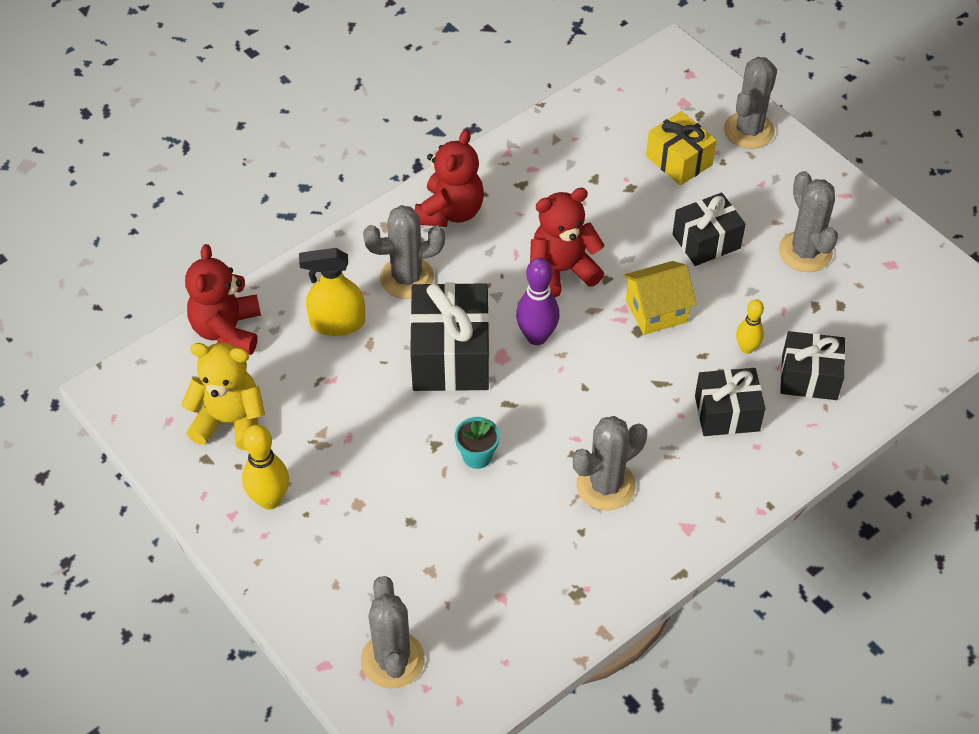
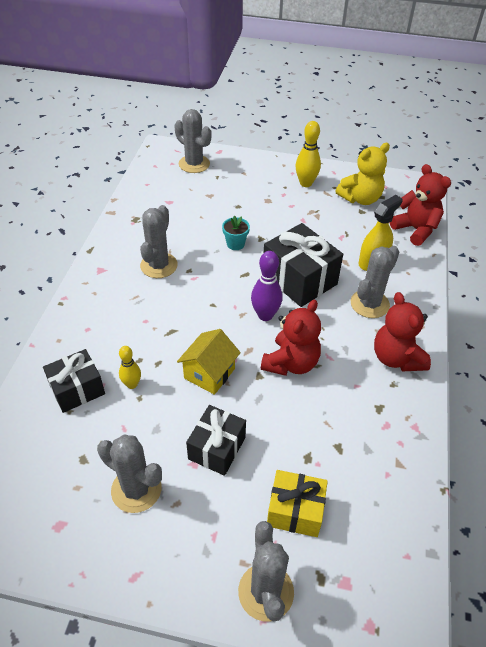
camera: 140 degrees right, 5 degrees down
(727, 413) = (118, 337): black gift -> none

